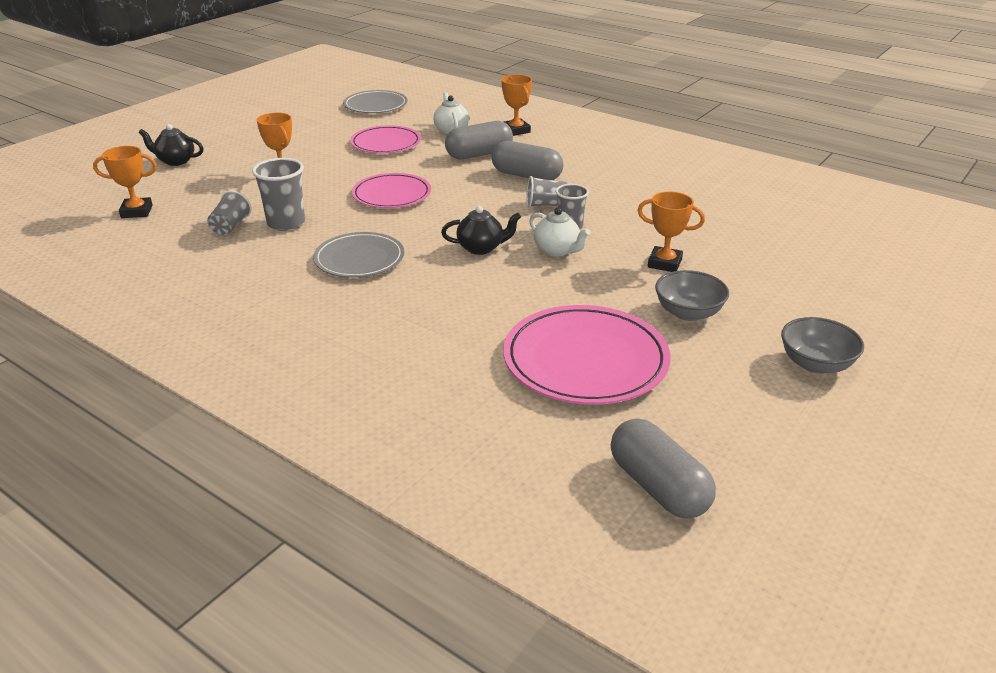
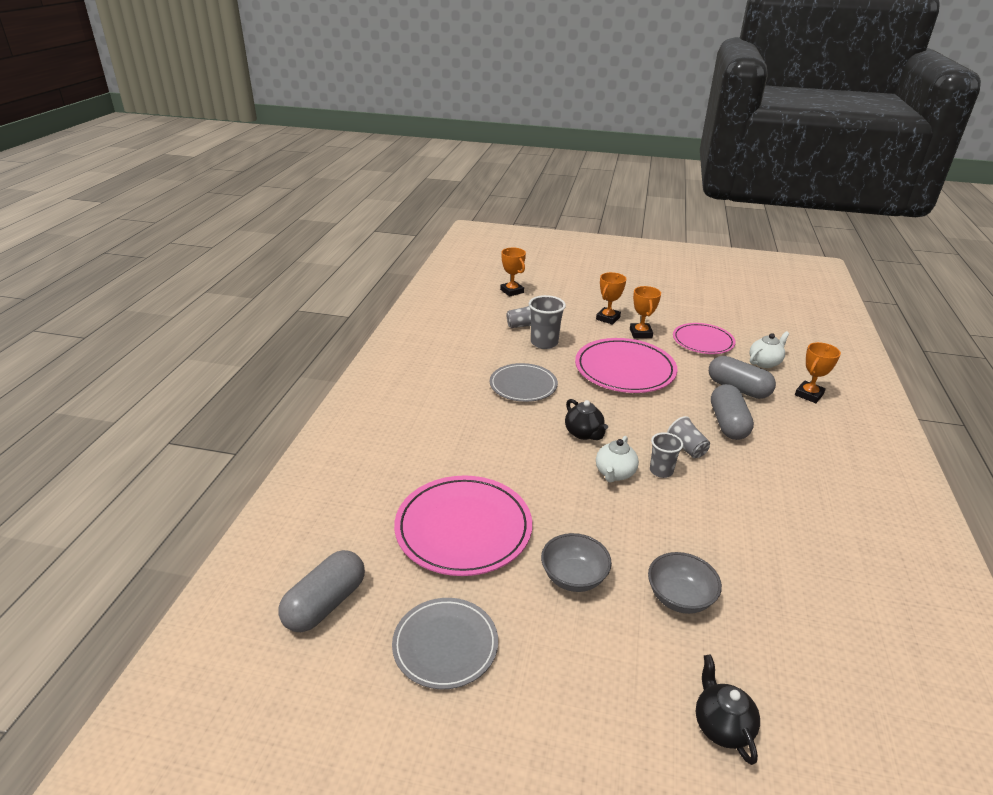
camera: 65 degrees right, 0 degrees up
(175, 161) = (584, 278): black teapot -> black teapot (721, 726)
(375, 105) = (762, 316): grey plate -> grey plate (445, 645)
(391, 195) = (625, 369): pink plate -> pink plate, size x1.54
(664, 263) = (648, 544): orange trophy -> orange trophy (640, 333)
(815, 364) = (545, 689): grey bowl -> grey bowl (679, 597)

